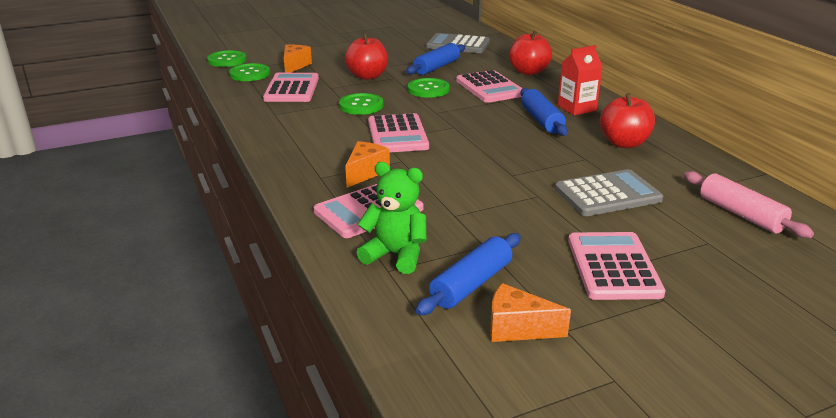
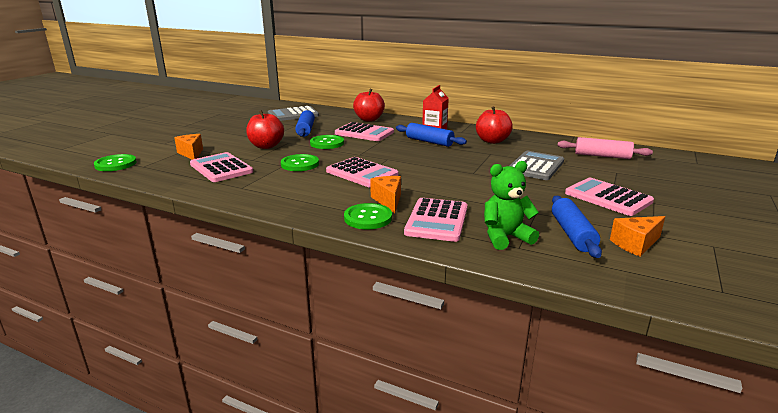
camera: 40 degrees left, 5 degrees down
(249, 74) = (160, 168): green button -> green button (368, 218)

